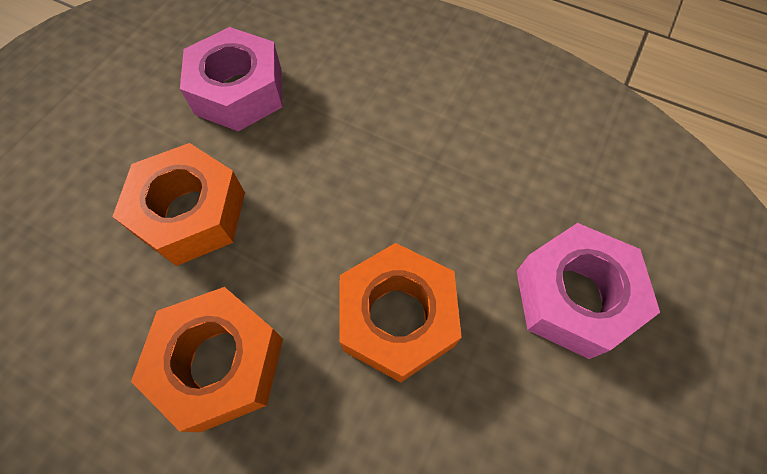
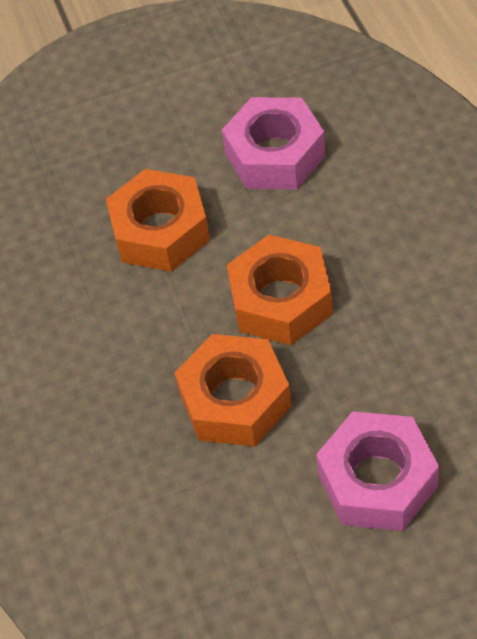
camera: 50 degrees right, 10 degrees down
(220, 362) = (98, 344): orange nut -> orange nut (281, 300)

